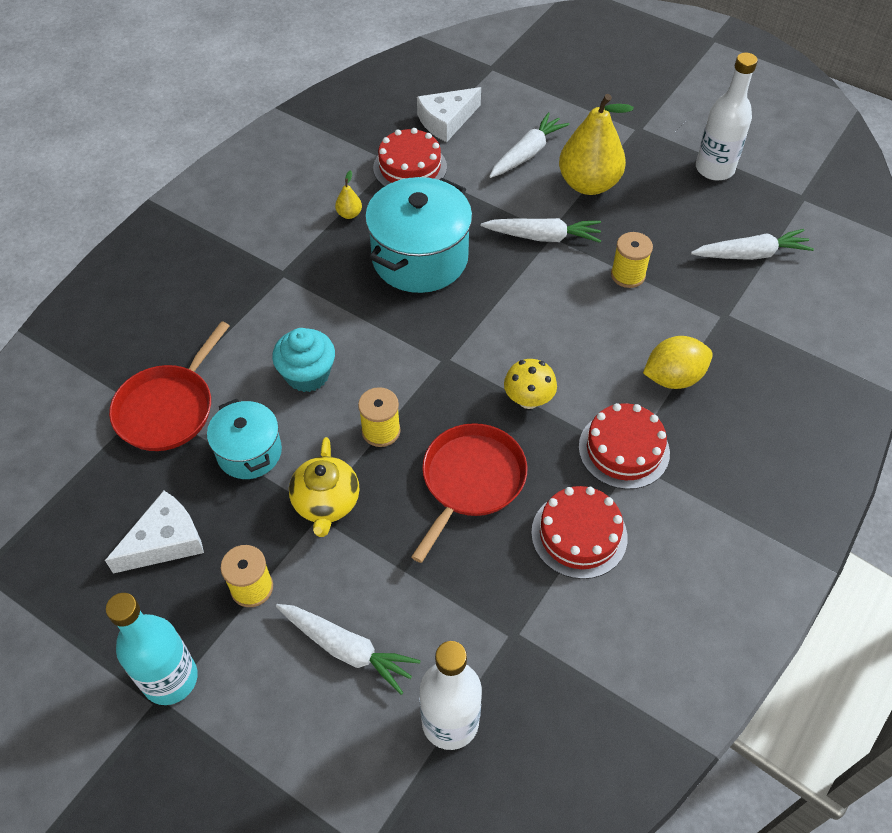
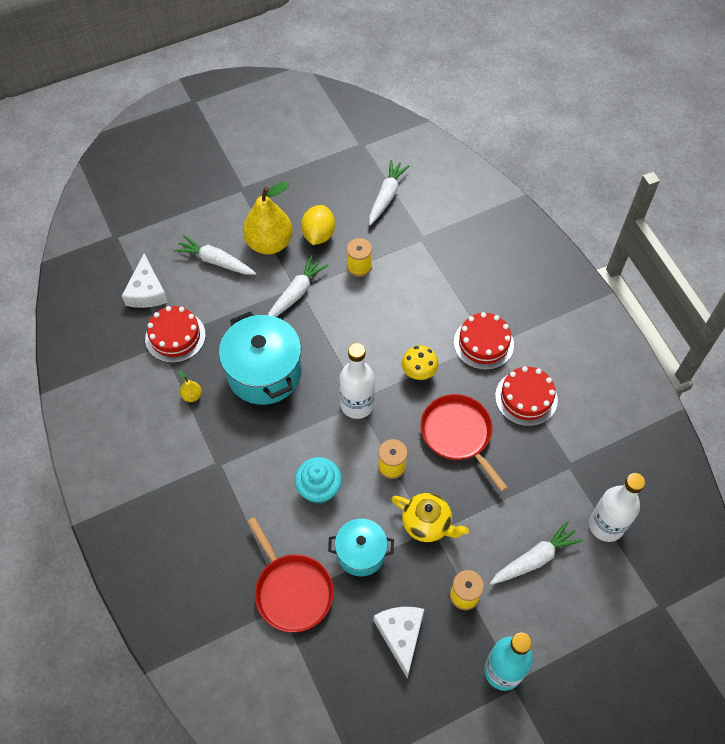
camera: 60 degrees left, 5 degrees up
(527, 153) = (216, 261): white carrot -> white carrot turned 45 degrees counterclockwise
(673, 378) = (449, 289): yellow lemon -> yellow lemon (318, 235)
(714, 169) = (307, 171): white bottle -> white bottle (357, 405)

